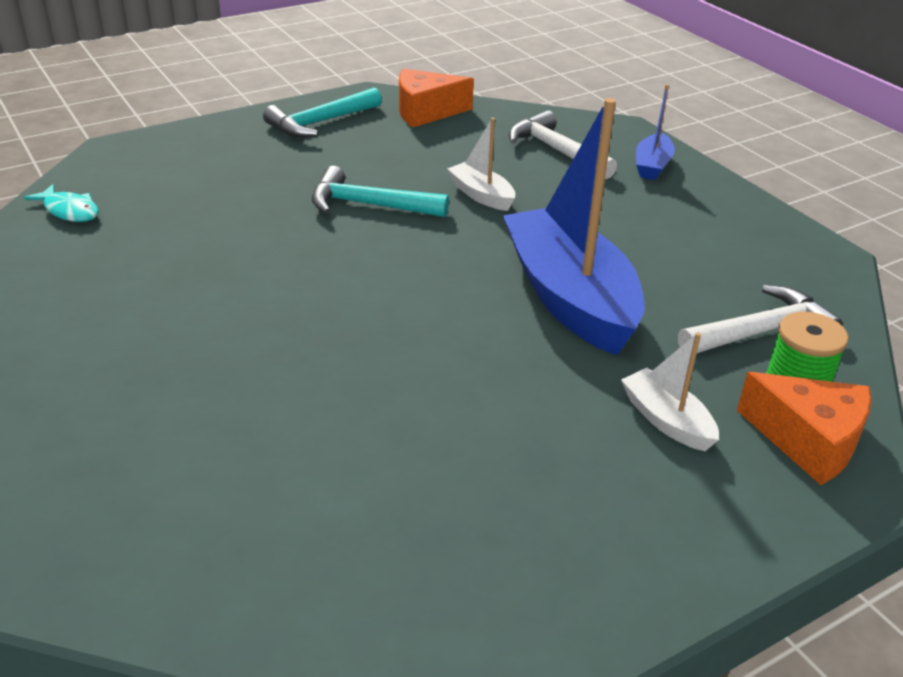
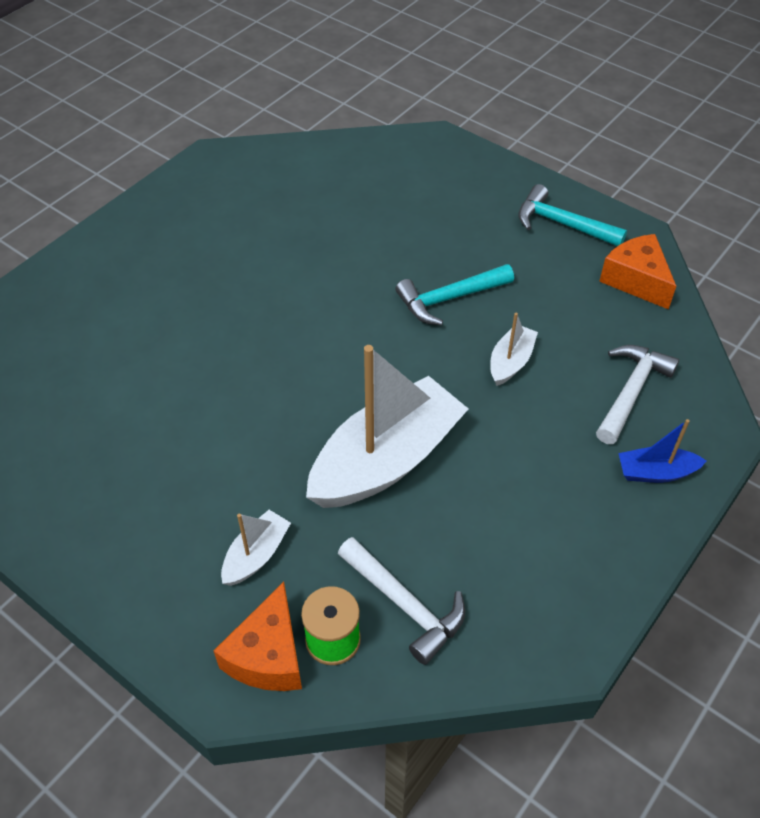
camera: 70 degrees right, 15 degrees up
(69, 211) = (345, 158): turquoise fish -> none
(368, 205) = (449, 299): turquoise hammer -> turquoise hammer turned 105 degrees counterclockwise
(570, 297) = (386, 460): blue boat -> white boat

